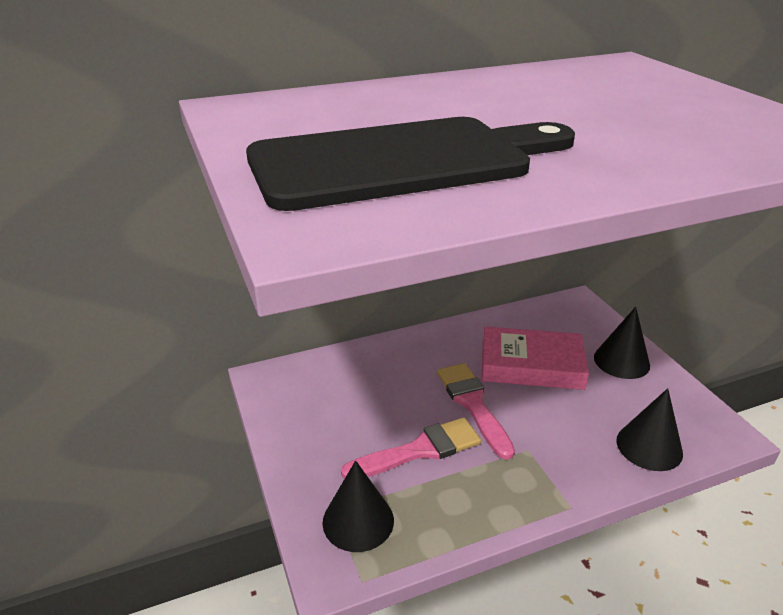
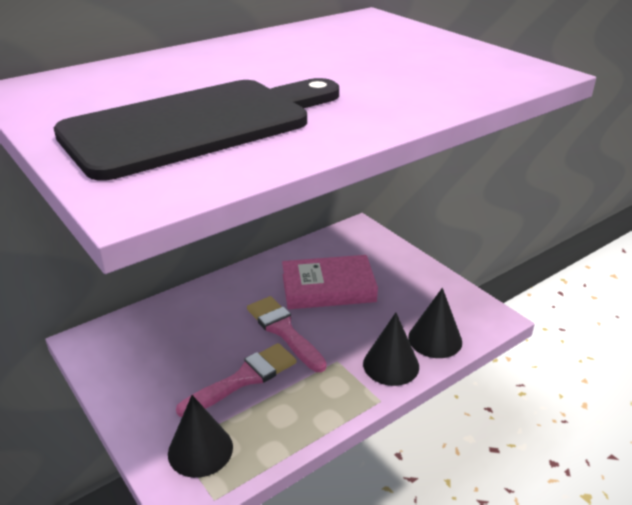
camera: 15 degrees left, 0 degrees up
(621, 361) = (402, 273): black cone -> black cone (391, 365)

